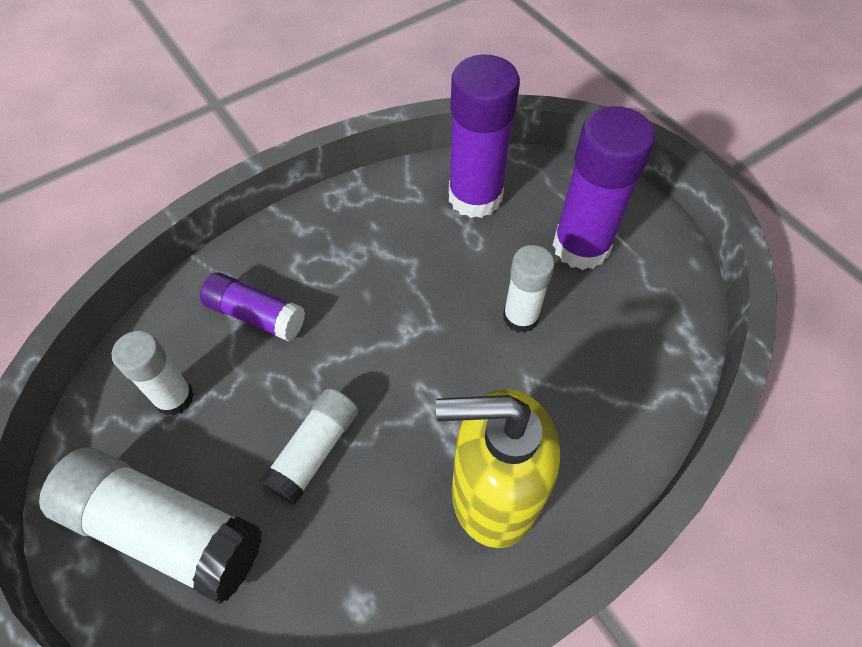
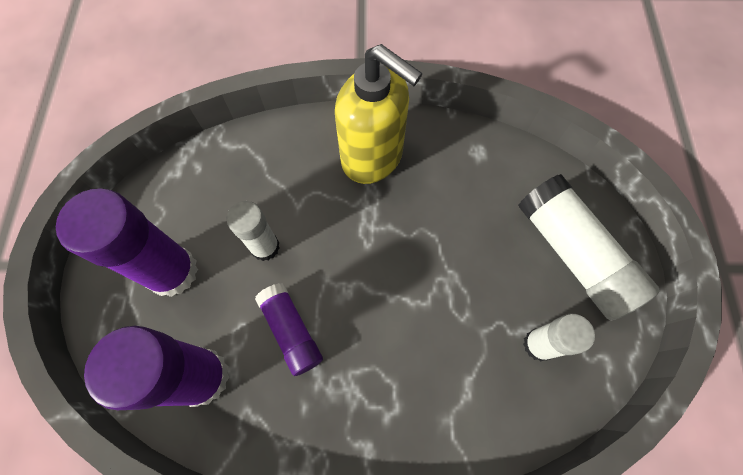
camera: 145 degrees left, 10 degrees up
(256, 315) = (449, 379): purple glue stick -> purple glue stick (291, 331)
(315, 450) = (459, 245): white glue stick -> none

